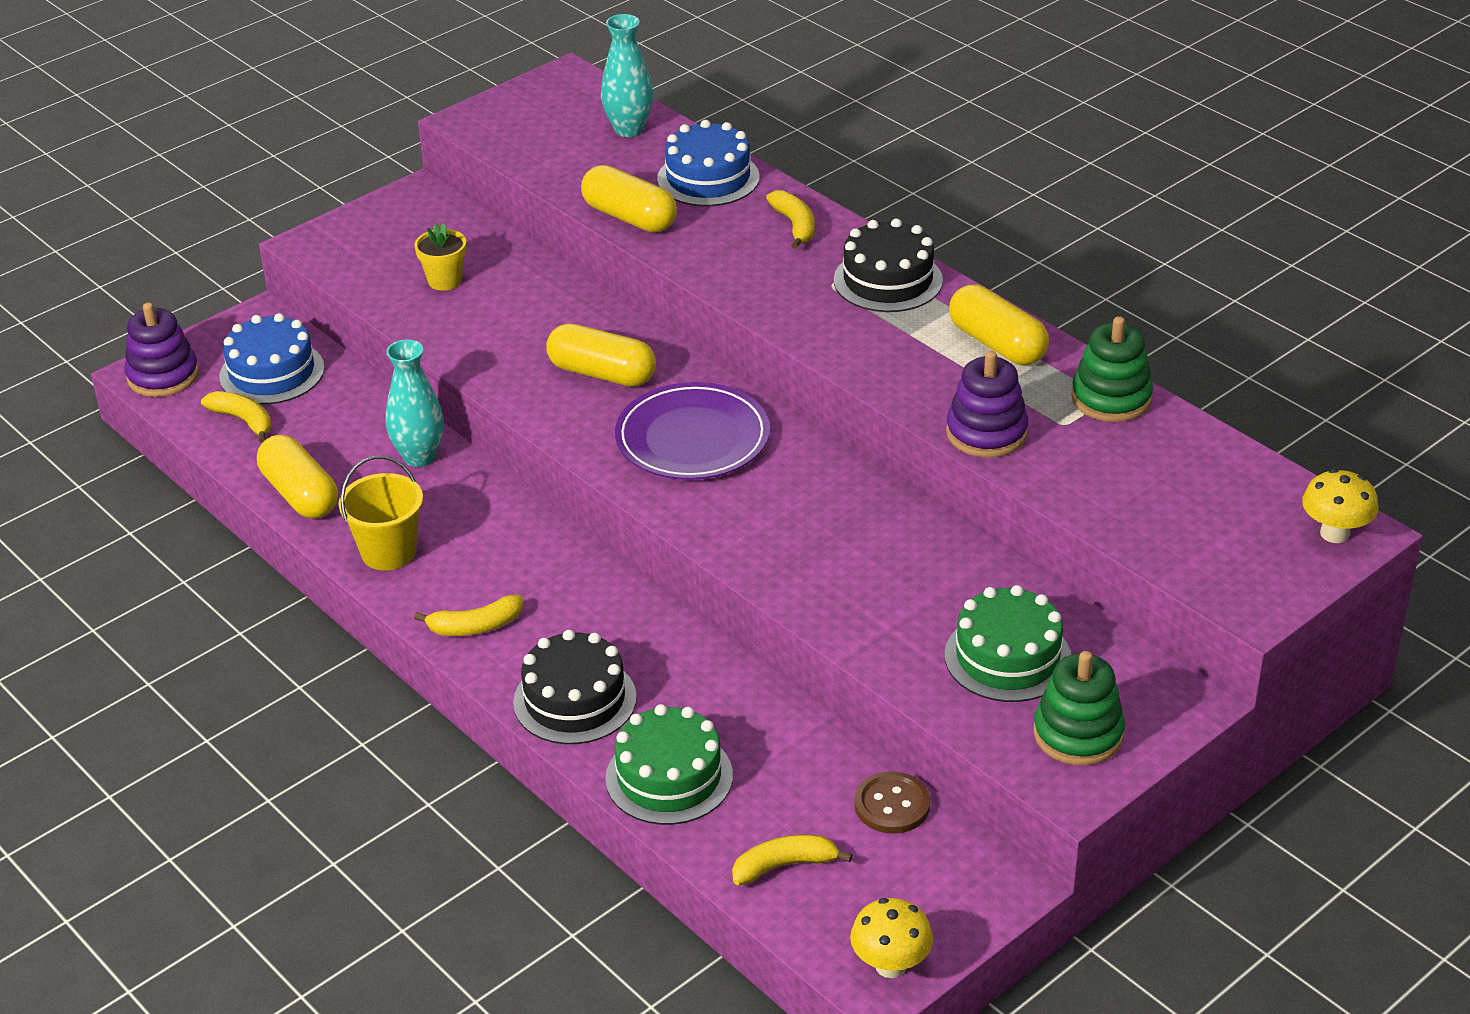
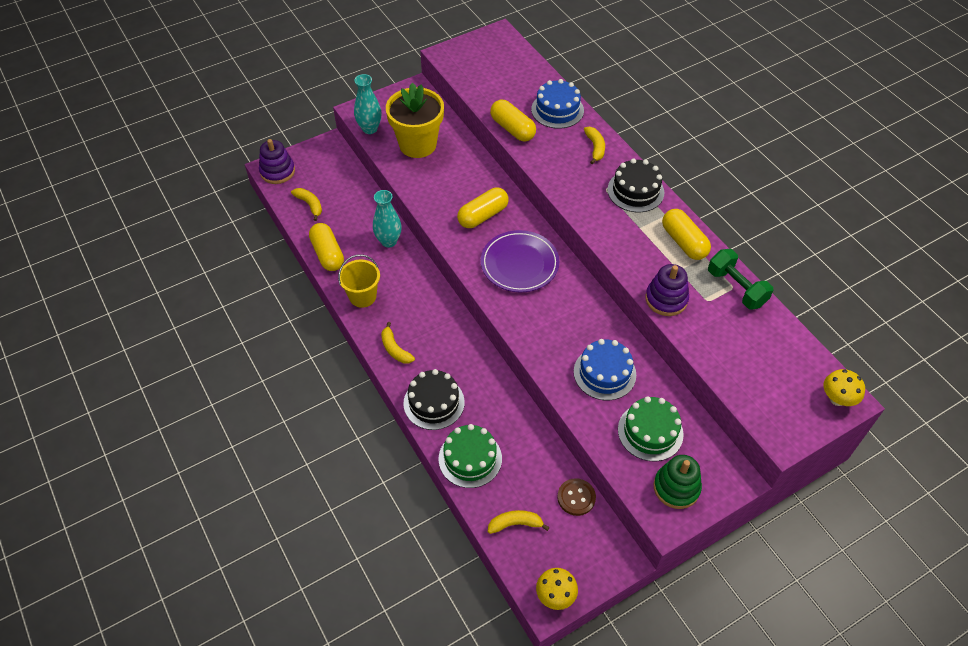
camera: 10 degrees right, 15 degrees up
(272, 372) = (329, 178): blue cake -> blue cake (604, 373)
(444, 280) = (417, 144): yellow flower pot -> yellow flower pot, size x2.19
(475, 626) = (395, 349): yellow banana -> yellow banana turned 60 degrees clockwise
(602, 374) = (483, 215): yellow capsule -> yellow capsule turned 75 degrees counterclockwise
(629, 129) = (524, 72): turquoise vase -> turquoise vase (369, 129)
(1111, 398) = (736, 288): green stacking toy -> green dumbbell

